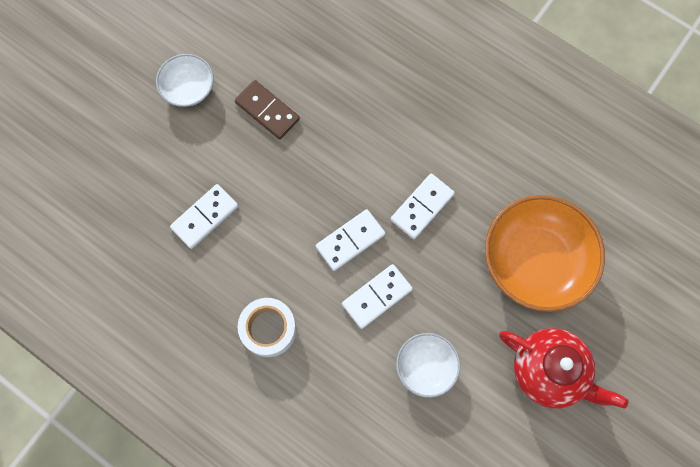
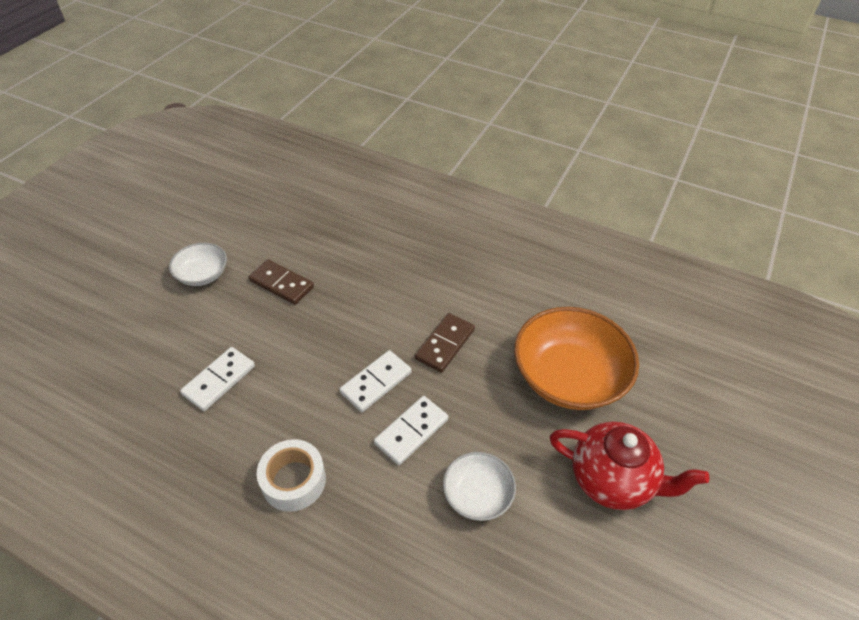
camera: 10 degrees left, 25 degrees down
(422, 207) = (445, 344): white domino -> brown domino

